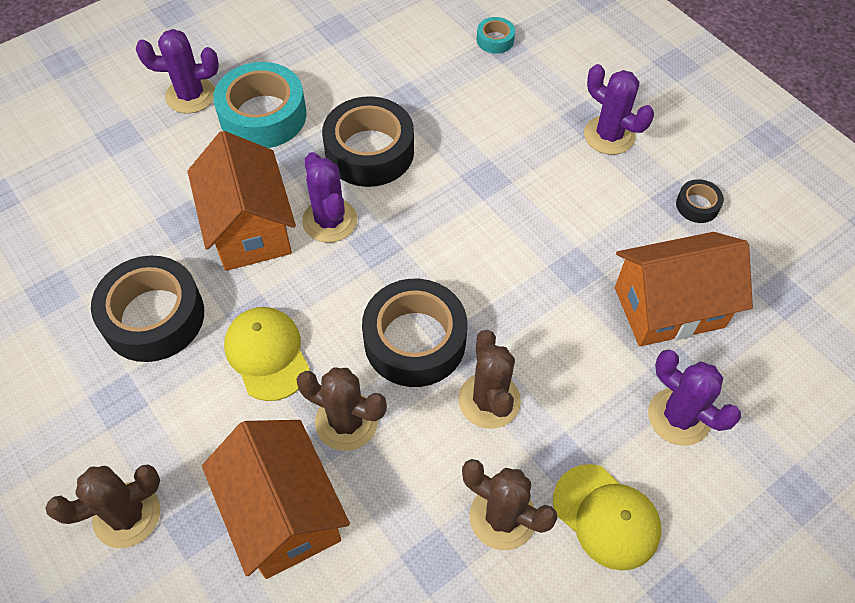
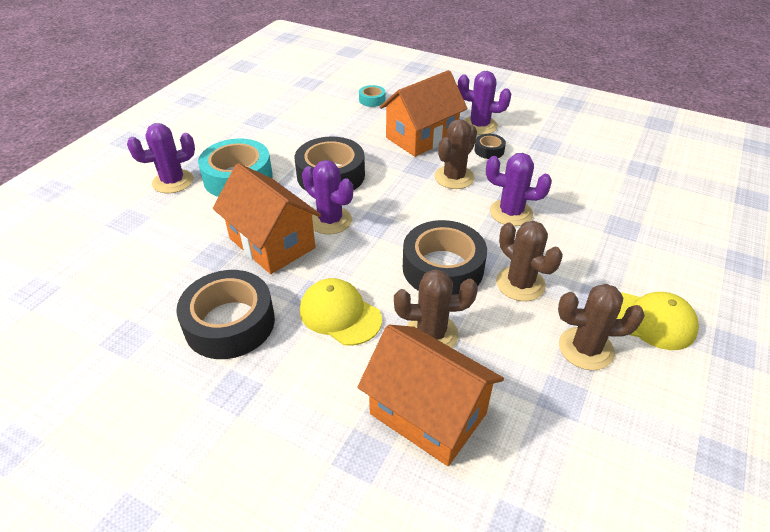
camera: 25 degrees left, 15 degrees down
(127, 515) = (296, 472): brown cactus -> brown cactus (454, 177)
(669, 307) = (587, 196): orange house -> orange house (421, 137)
(679, 417) = (642, 249): purple cactus -> purple cactus (511, 213)
(697, 205) = (559, 143): black tape -> black tape (489, 150)

